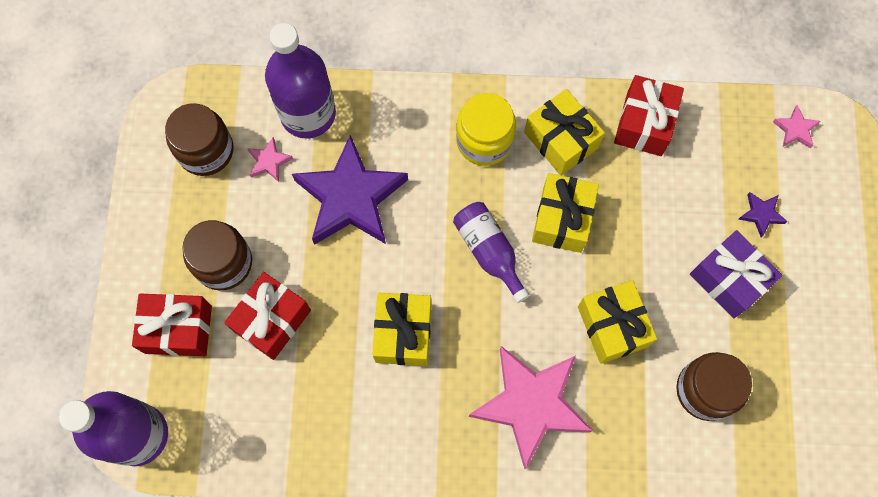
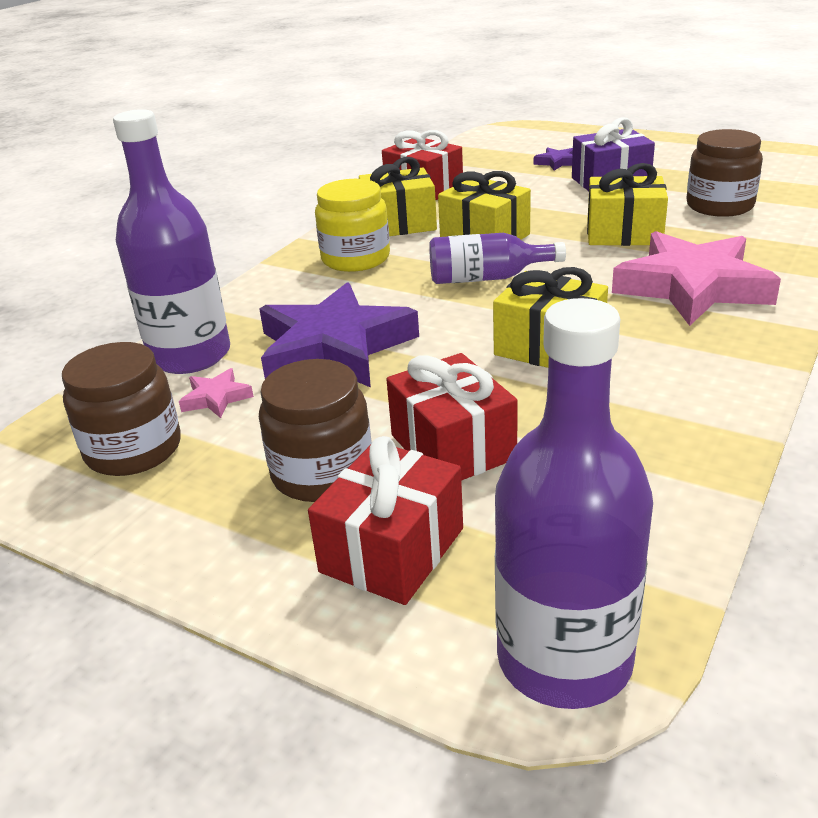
camera: 60 degrees left, 40 degrees down
(795, 129) = (491, 142): pink star -> none

